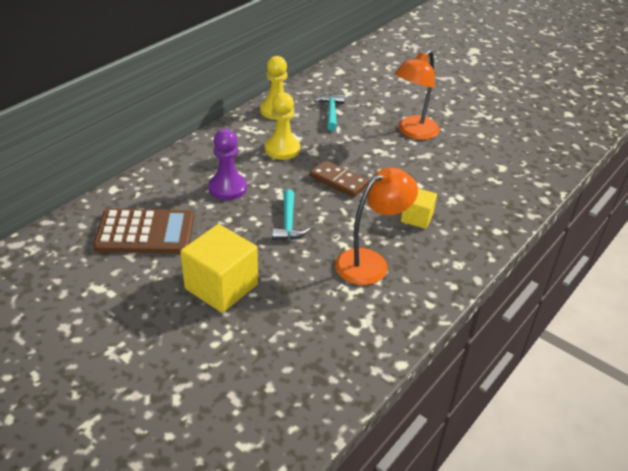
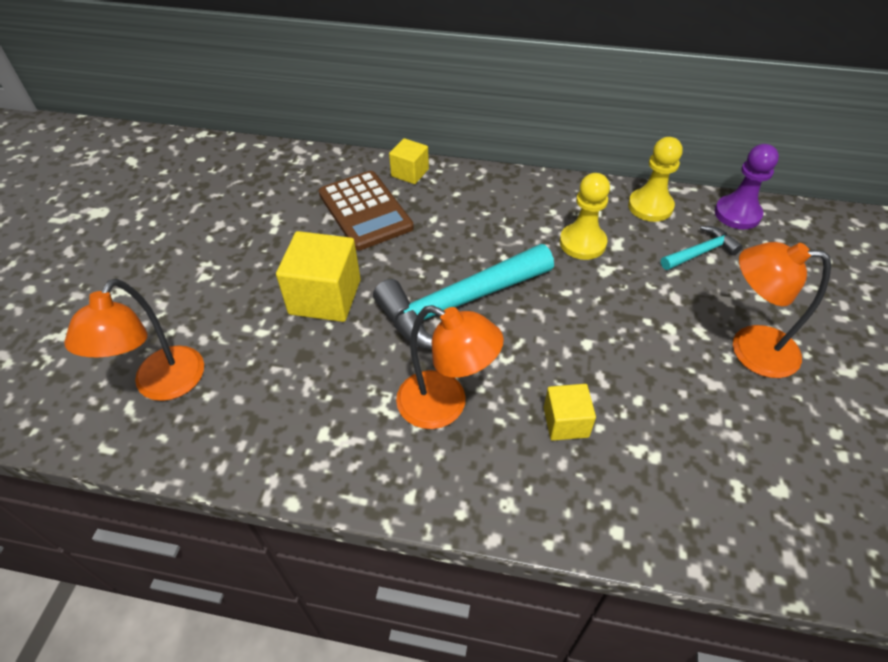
camera: 65 degrees right, 10 degrees up
(126, 193) = (410, 173): none -> yellow cube
(227, 188) = (476, 233): purple pawn -> purple pawn (737, 214)
(237, 415) = (162, 385): none -> orange lamp
(288, 223) = (458, 304): turquoise hammer -> turquoise hammer, size x2.07
(338, 181) = (570, 315): brown domino -> none

